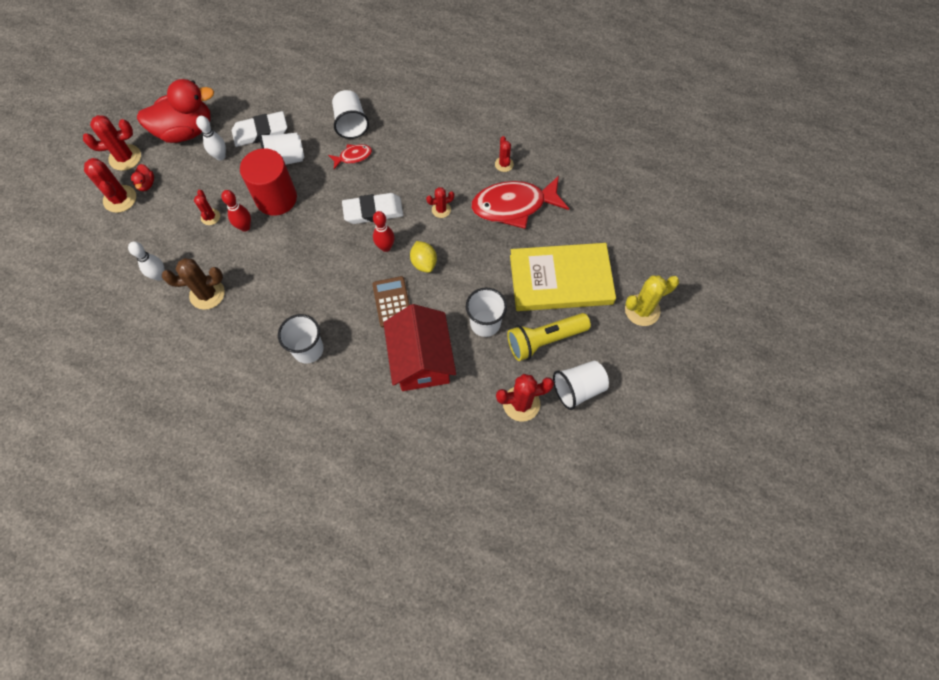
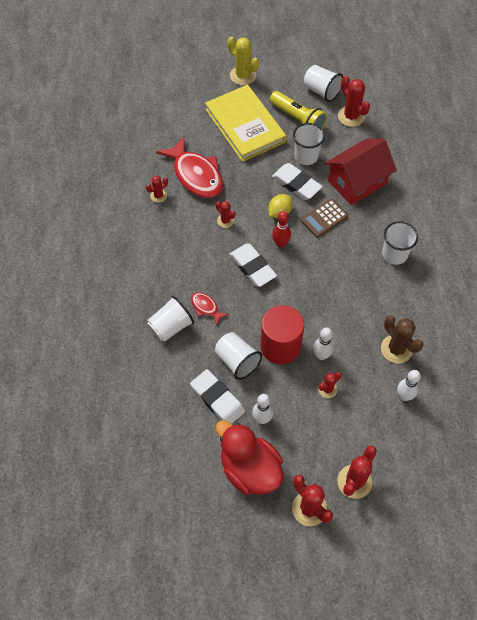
camera: 115 degrees left, 5 degrees down
(146, 184) = (326, 467): red duck -> none
(245, 227) = (321, 355): red bowling pin -> white bowling pin
(452, 296) = (296, 184): none -> white eraser

